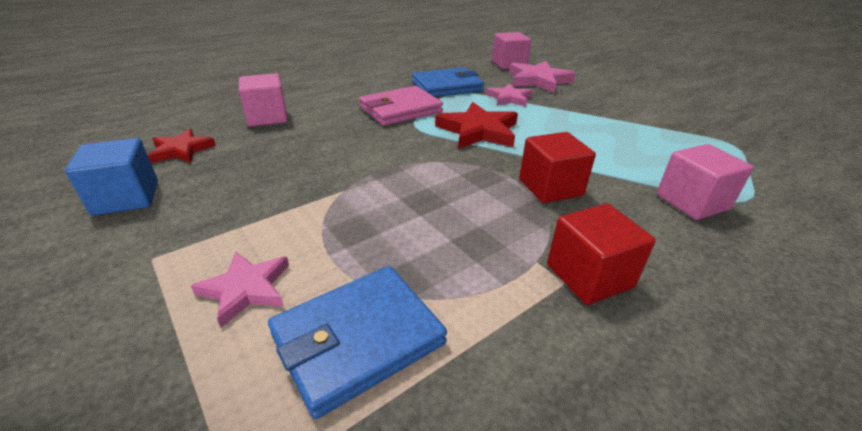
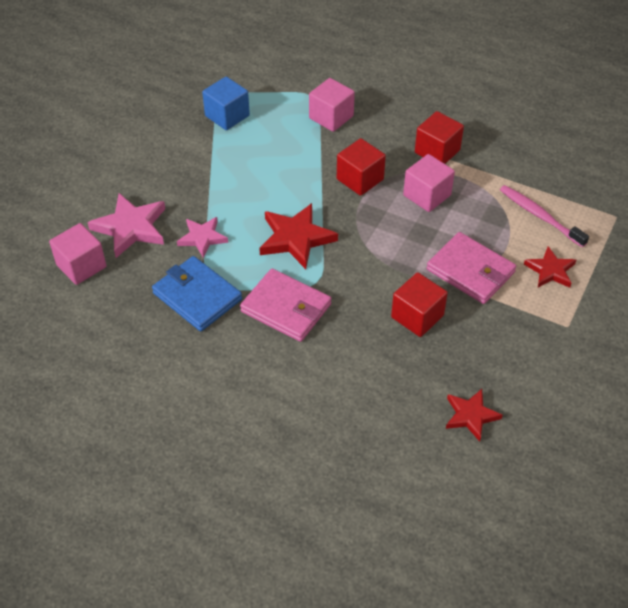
camera: 115 degrees left, 15 degrees up
(126, 198) = (542, 390): blue cube -> blue cube (227, 116)
(246, 289) = (550, 270): pink star -> red star
(267, 117) = (373, 401): pink cube -> pink cube (427, 195)
(316, 160) = (417, 316): none -> red cube
(331, 214) = (470, 271): none -> pink wallet
(358, 338) = (540, 216): blue wallet -> pink toothbrush

